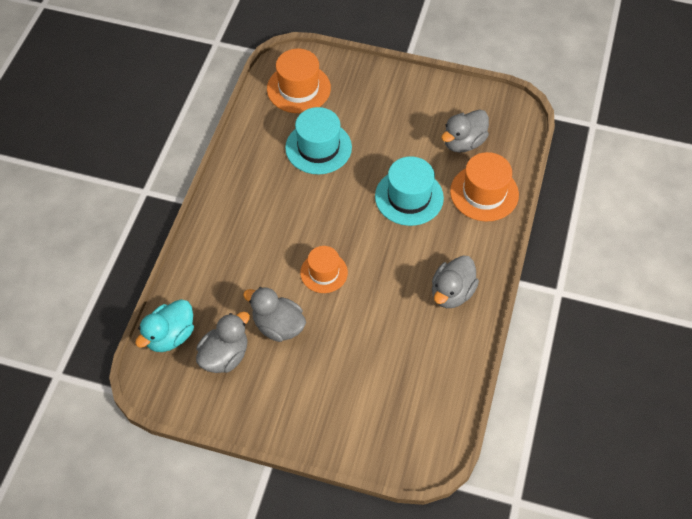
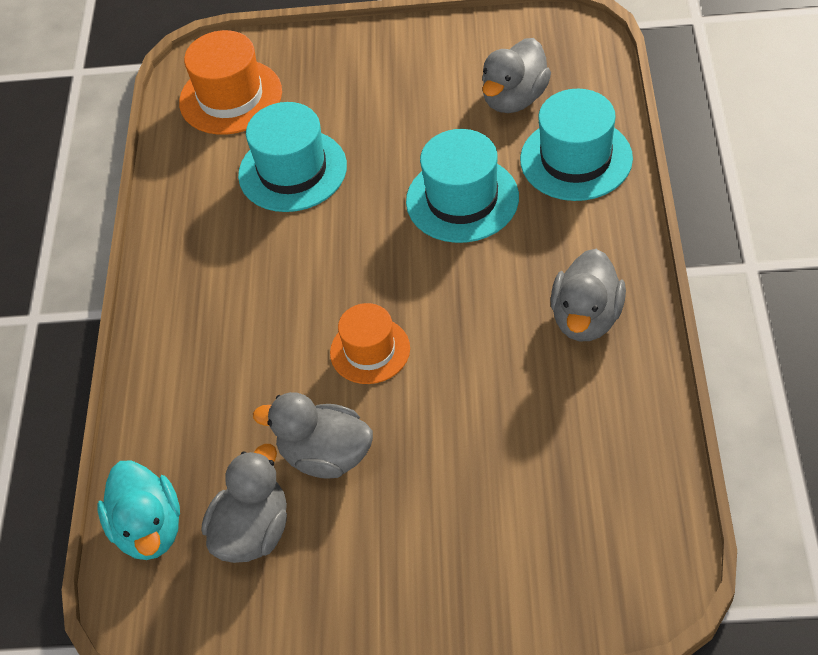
camera: 10 degrees left, 5 degrees down
(170, 336) = (149, 529): turquoise duck -> turquoise duck turned 45 degrees counterclockwise
(484, 193) = (576, 159): orange hat -> turquoise hat

